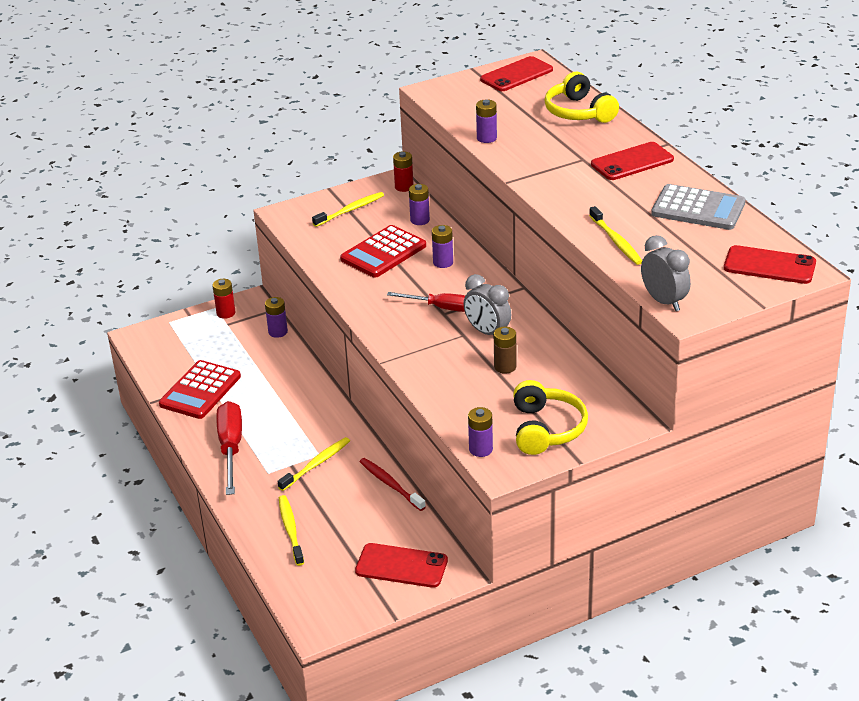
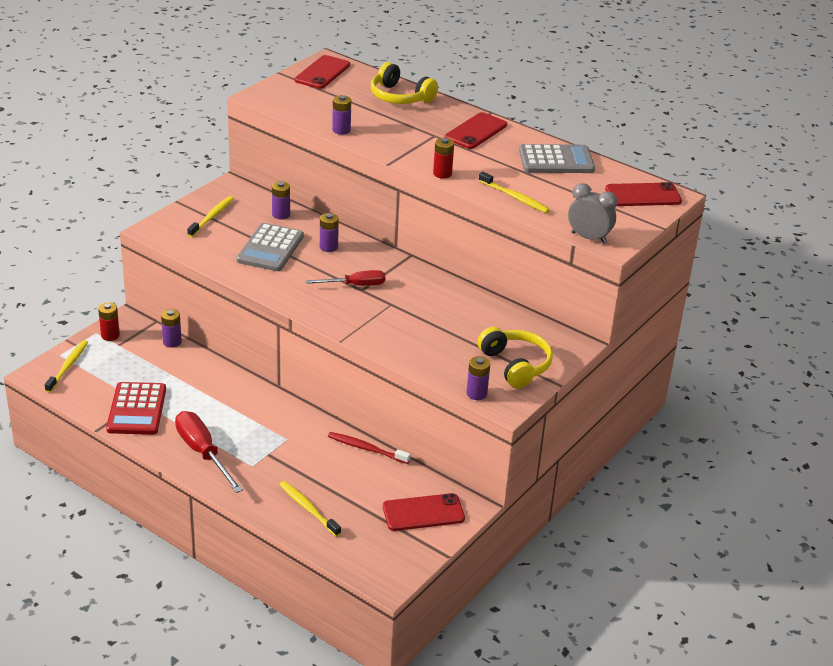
camera: 30 degrees left, 0 degrees up
(316, 464) = (290, 448): yellow toothbrush -> yellow toothbrush (68, 366)
(383, 253) = (270, 248): red calculator -> grey calculator
(404, 187) = (245, 188): red battery -> red battery (442, 174)
(487, 332) = (410, 298): grey clock -> none
(505, 367) = (445, 323): brown battery -> none

